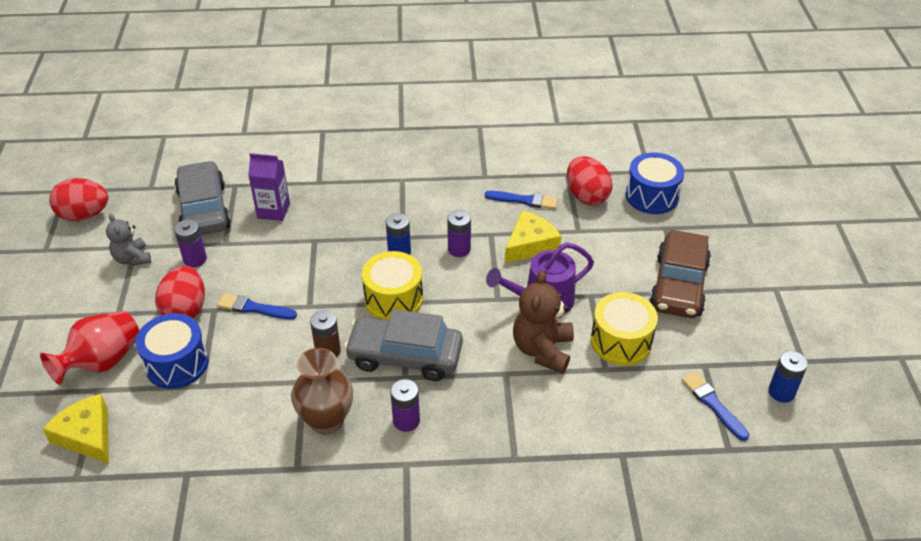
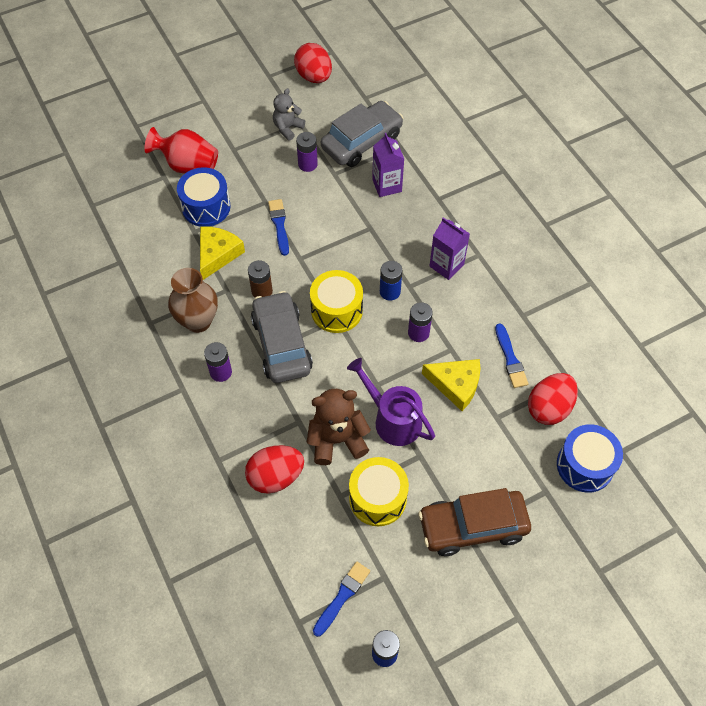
camera: 65 degrees right, 15 degrees up
(87, 435) = (125, 192): yellow cheese -> yellow cheese (217, 254)
(185, 310) = (256, 185): red egg -> red egg (275, 477)
(398, 204) = (446, 265): none -> purple carton

